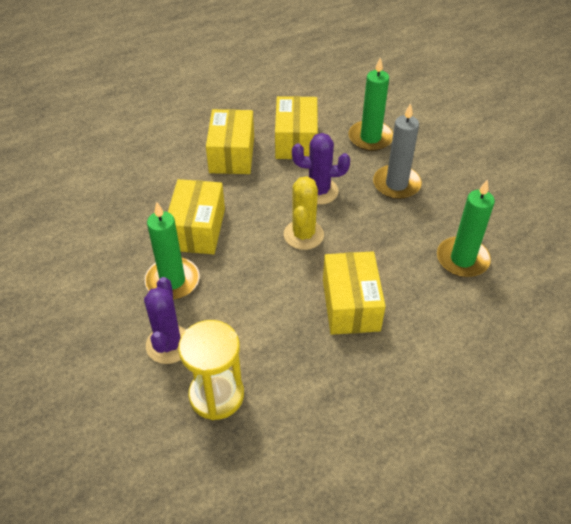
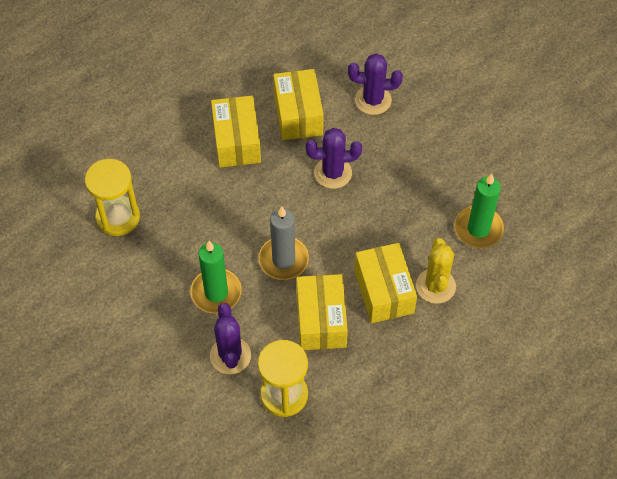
camera: 10 degrees left, 10 degrees up
(98, 201) = (118, 217): none -> yellow hourglass
(197, 229) = (225, 234): yellow box -> yellow box (321, 320)
(303, 235) = (327, 225): yellow cactus -> yellow cactus (435, 286)
(370, 138) = (373, 100): green candle -> purple cactus
(396, 184) = (407, 153): grey candle -> grey candle (283, 260)

